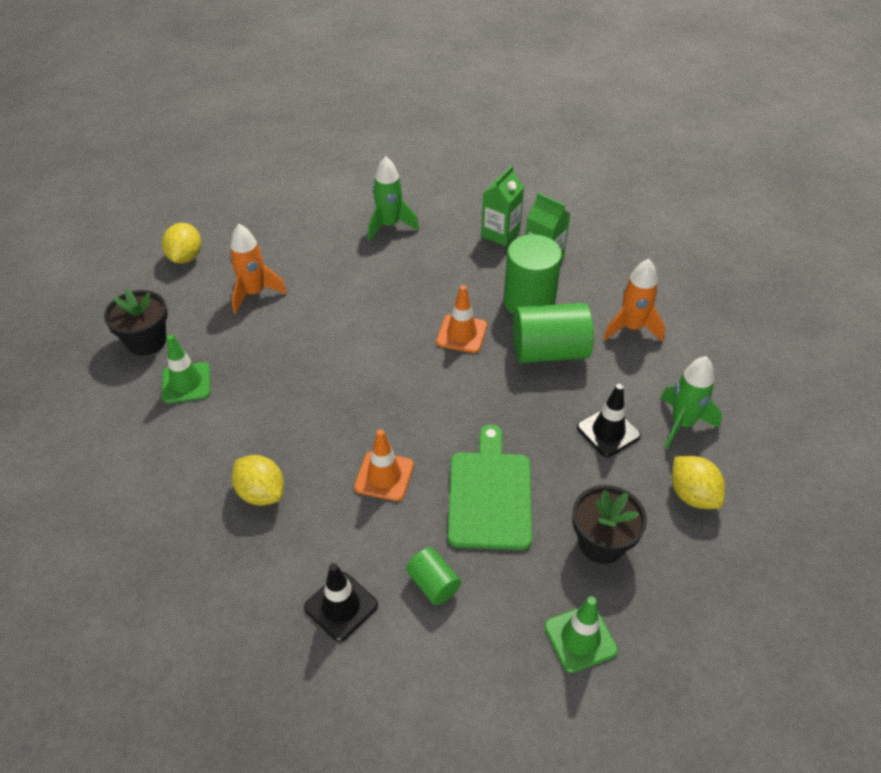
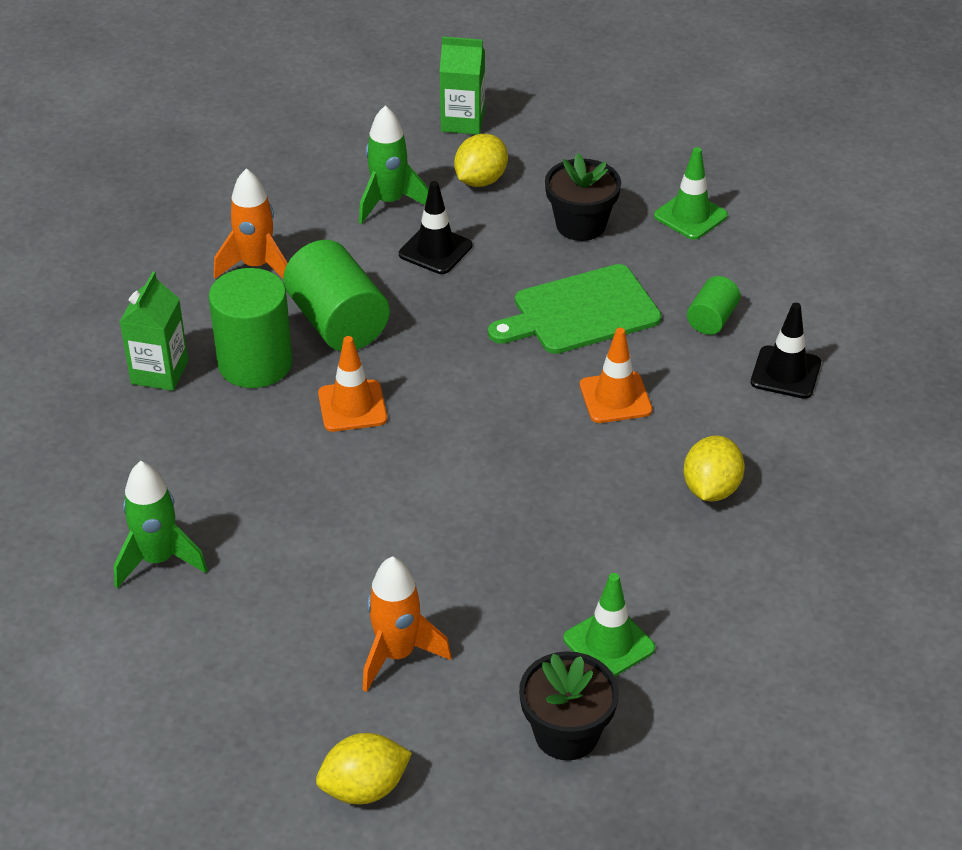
camera: 115 degrees left, 5 degrees down
(500, 233) = (121, 430): green carton -> green carton (462, 122)

